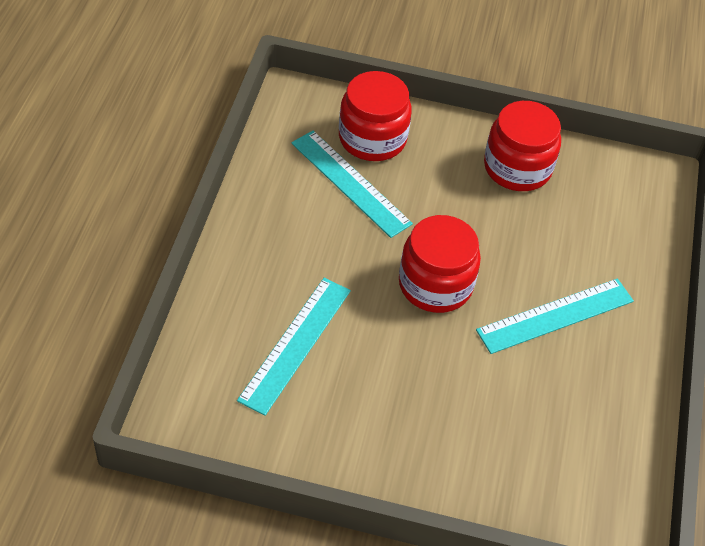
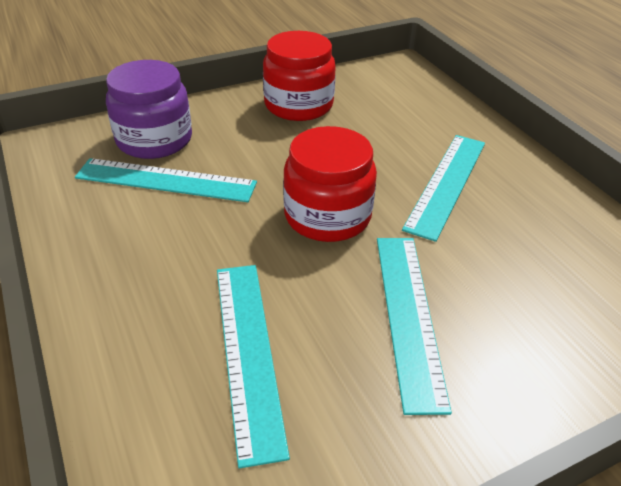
camera: 35 degrees left, 10 degrees down
(372, 138) = (154, 140): red jar -> purple jar
(413, 389) = (409, 315): none -> turquoise ruler

